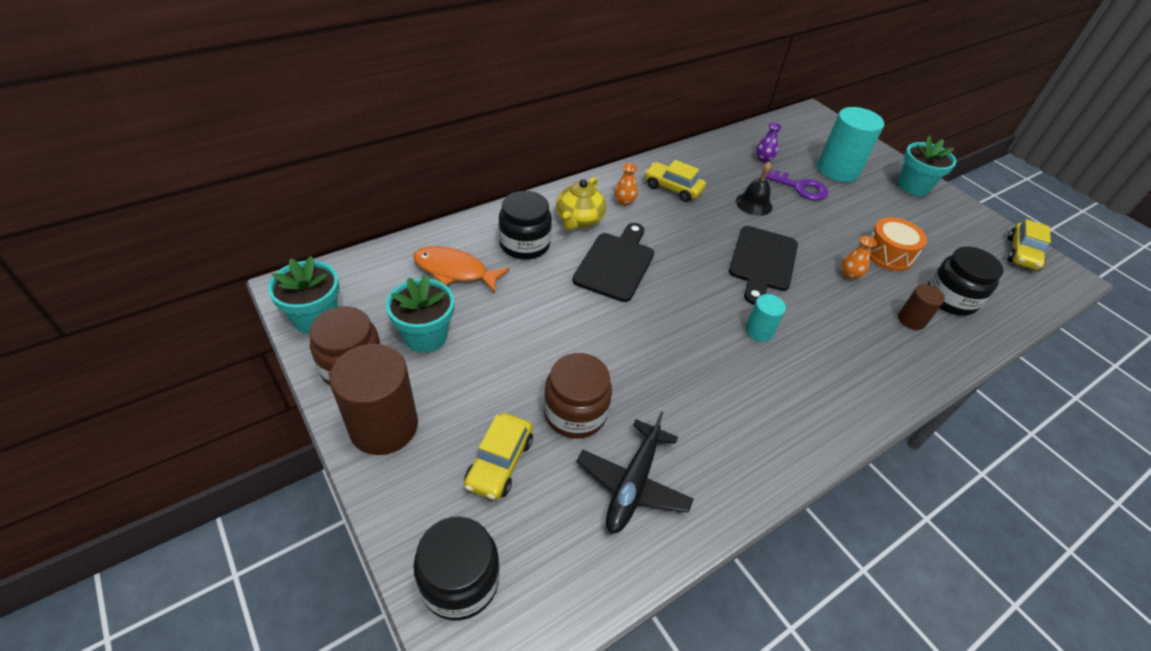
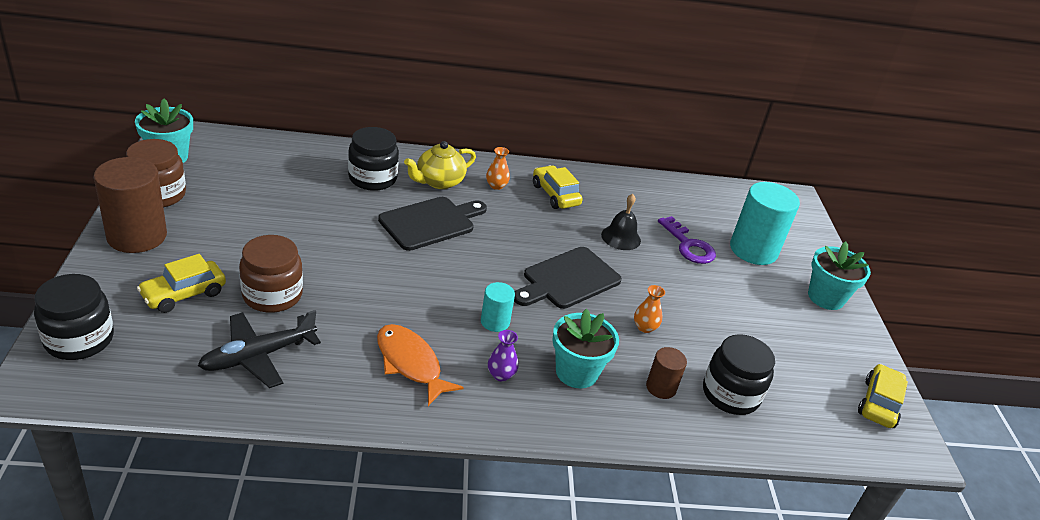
camera: 30 degrees right, 10 degrees down
(426, 336) = (227, 200): turquoise flower pot -> turquoise flower pot (576, 372)
(455, 271) = (297, 172): orange fish -> orange fish (410, 363)
(763, 159) = (681, 210): purple vase -> purple vase (501, 375)
(888, 254) = (711, 332): orange drum -> none
(1021, 254) = (879, 403): yellow car -> yellow car turned 150 degrees clockwise

